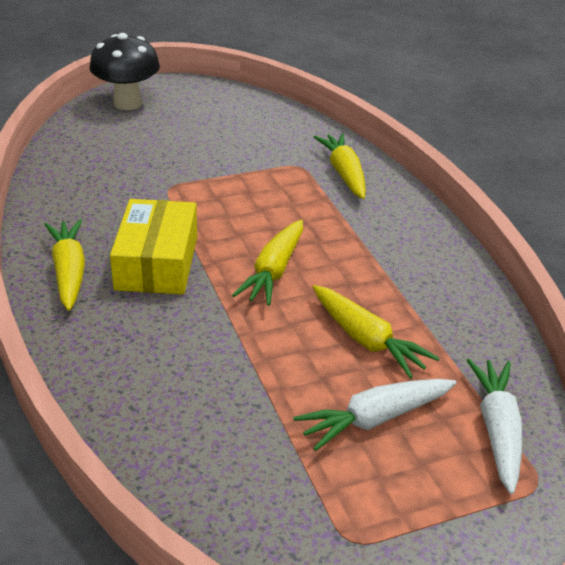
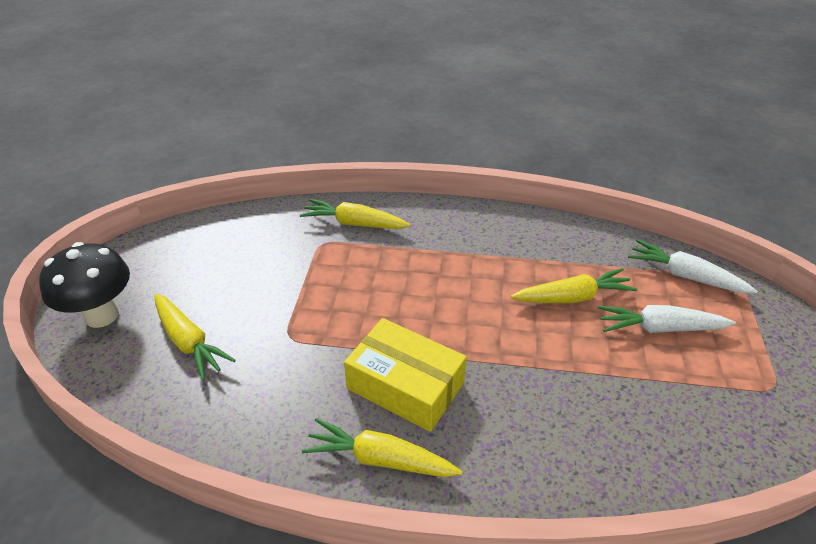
camera: 60 degrees left, 5 degrees up
(273, 272) = (463, 315): yellow carrot -> yellow carrot (189, 342)
(374, 419) = (659, 328): white carrot -> white carrot turned 90 degrees clockwise

